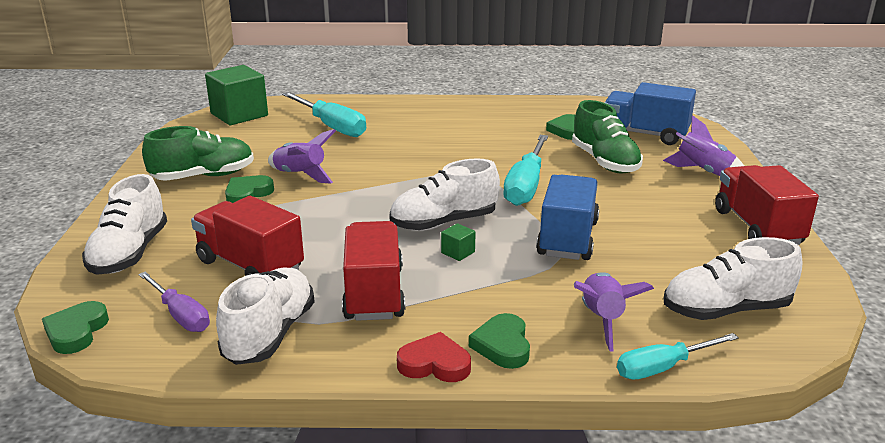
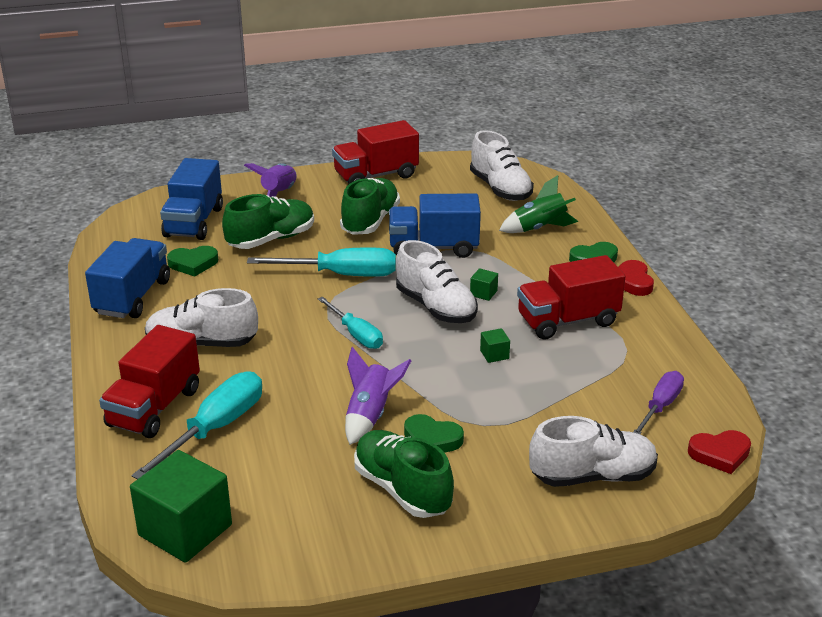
camera: 105 degrees left, 5 degrees up
(76, 331) = (720, 454): green heart -> red heart
(250, 265) = (567, 393): red truck -> red truck (154, 408)
(270, 334) = (651, 355): white shoe -> white shoe (202, 344)
(342, 239) = (494, 354): none -> green cube
(521, 110) = (132, 297): none -> blue truck
(602, 319) = (539, 228): purple rocket -> green rocket
(637, 211) = (370, 221): none -> green shoe
(663, 368) = (578, 207): turquoise screwdriver -> turquoise screwdriver (356, 334)

